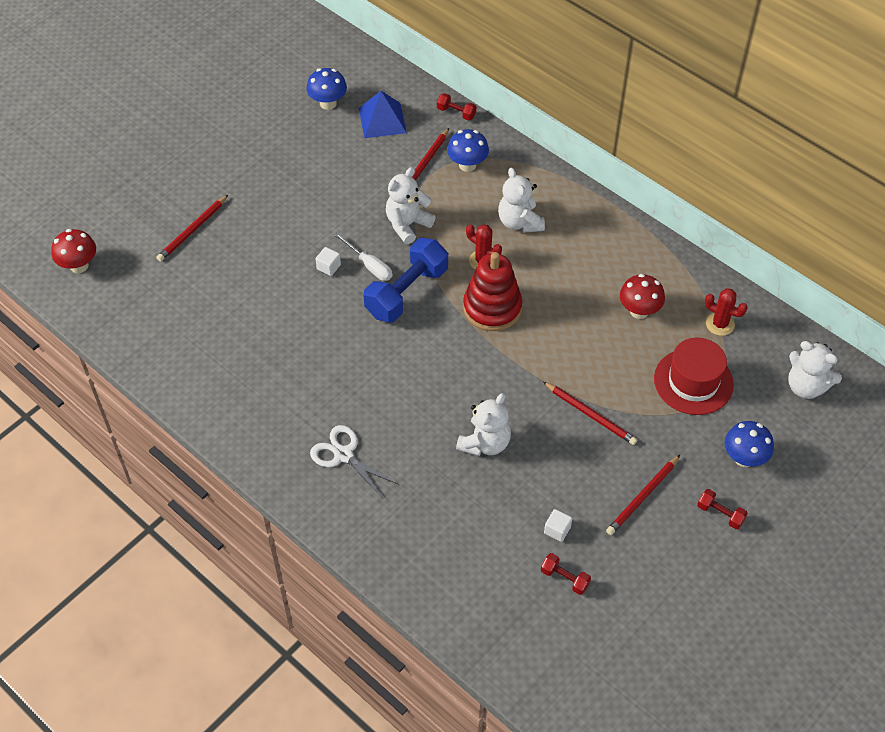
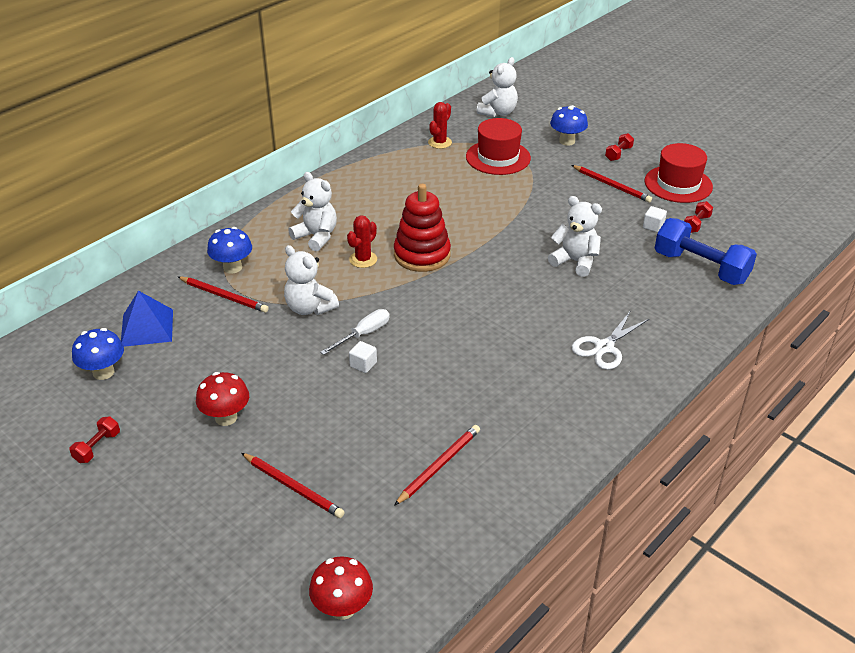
camera: 90 degrees left, 15 degrees down
(407, 292) = (401, 308): blue dumbbell -> blue dumbbell (700, 267)
(456, 113) = (153, 274): red dumbbell -> red dumbbell (97, 447)
(519, 222) = (316, 237): white teddy bear -> white teddy bear turned 120 degrees counterclockwise
(590, 415) = (536, 206): red pencil -> red pencil (439, 465)
(639, 311) = (426, 178): red mushroom -> red mushroom (226, 417)
(654, 573) = (678, 184): none -> red hat

